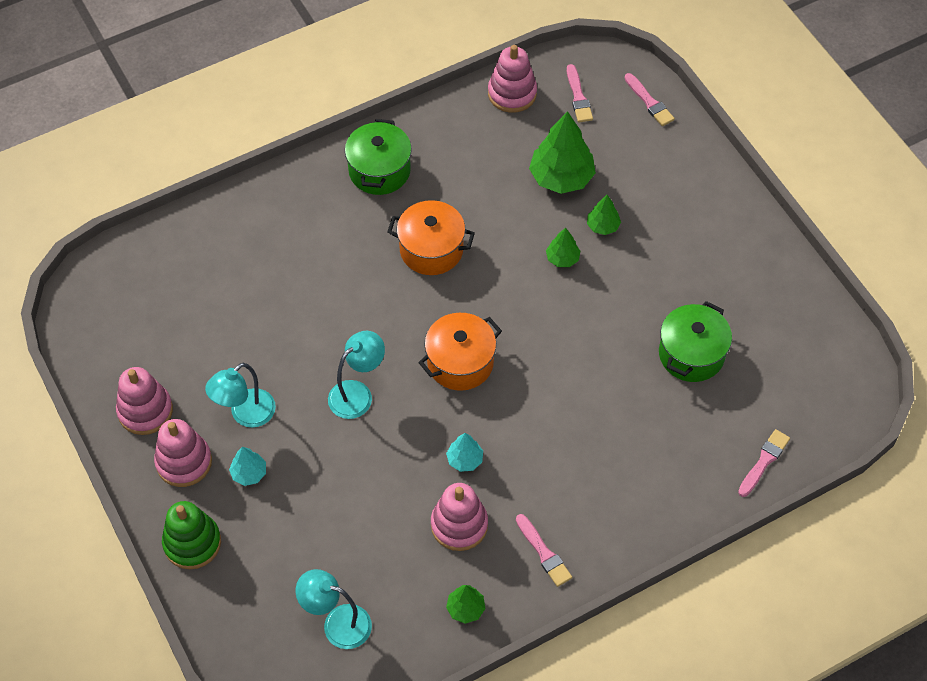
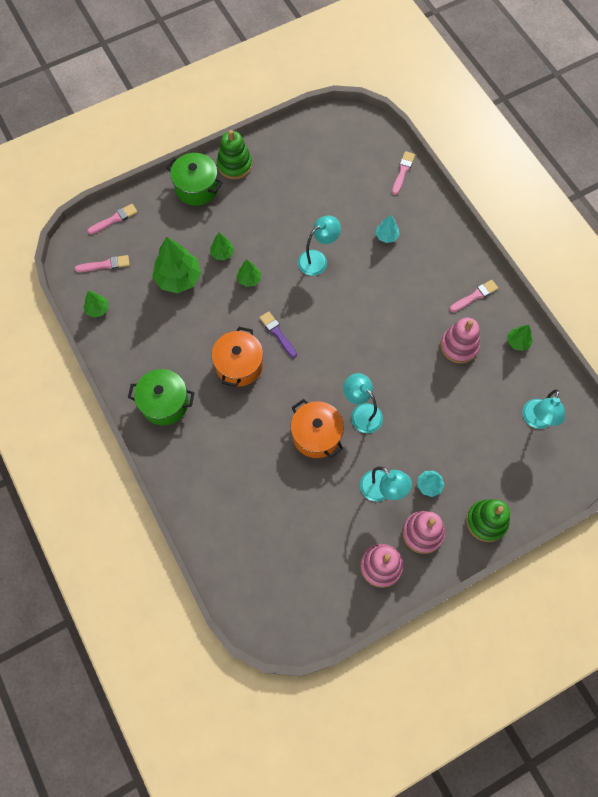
camera: 90 degrees left, 10 degrees up
(460, 362) = (335, 345): orange pot -> orange pot (316, 435)
(465, 460) = (410, 342): turquoise tree -> turquoise tree (386, 236)
(478, 293) = (277, 333): none -> purple brush
(512, 93) = (98, 309): pink stacking toy -> green tree
(598, 342) = (318, 259): none -> turquoise lamp
(691, 354) = (326, 206): green pot -> green pot (196, 188)
(753, 237) = (234, 165): none -> green stacking toy
(764, 461) = (403, 171): pink brush -> pink brush turned 75 degrees clockwise

